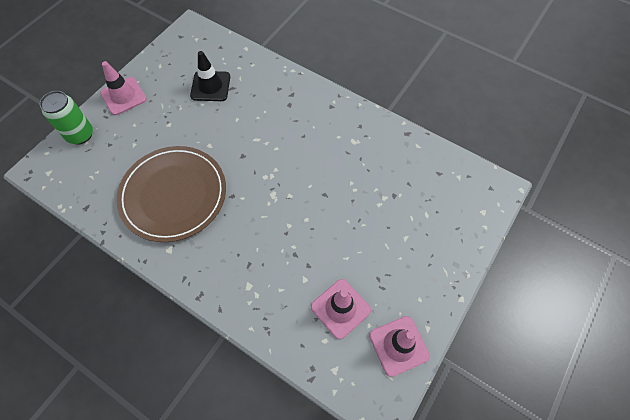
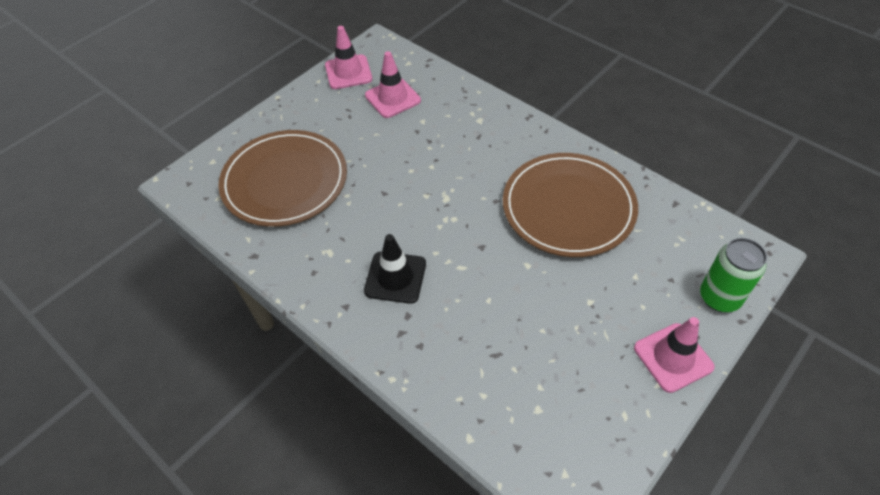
camera: 170 degrees left, 10 degrees down
(210, 86) = (530, 361): black traffic cone -> black traffic cone (395, 277)
(411, 197) = (285, 181): none -> brown plate

